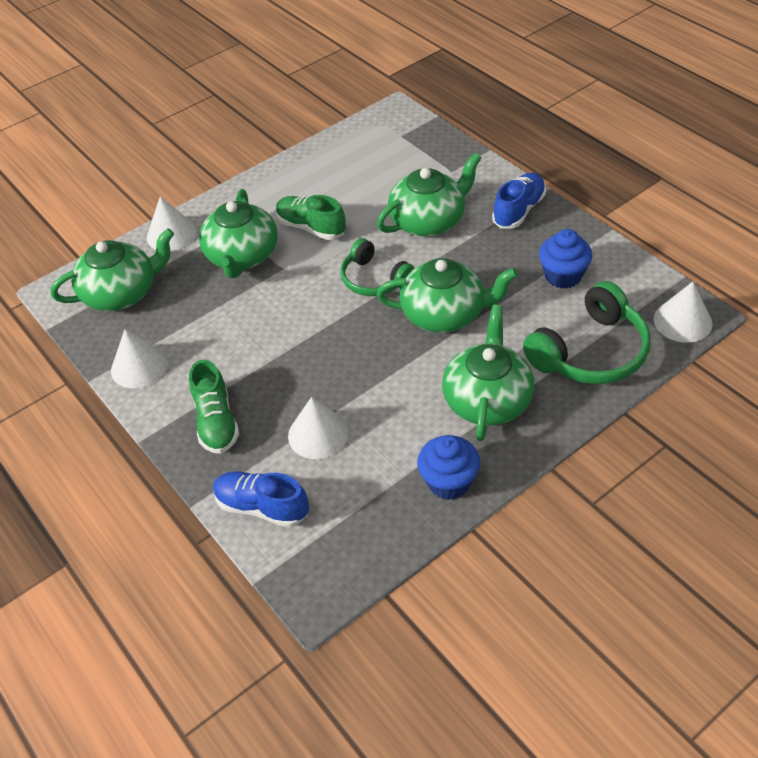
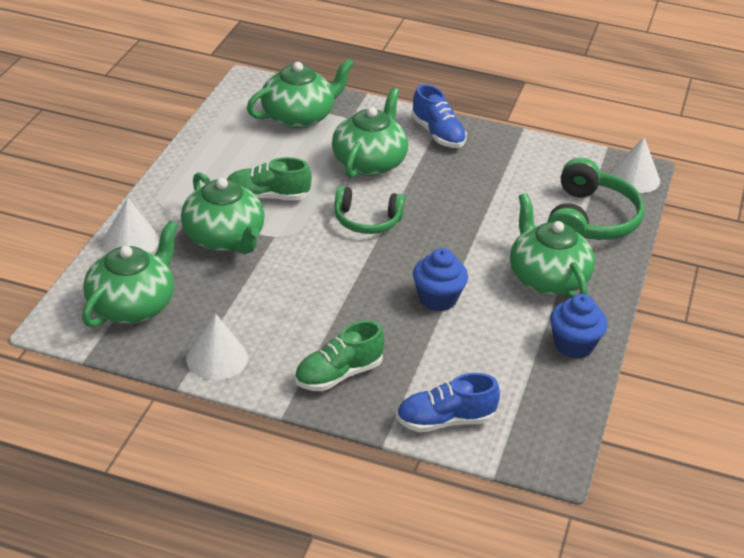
camera: 40 degrees left, 10 degrees down
(216, 422) = (338, 374): green shoe -> green shoe turned 105 degrees clockwise
(318, 434) = (437, 351): white cone -> none
(444, 314) = (453, 228): green teapot -> green teapot (298, 117)
(519, 210) = (437, 134): blue shoe -> blue shoe turned 150 degrees clockwise
(563, 276) = (519, 172): blue cupcake -> blue cupcake (437, 299)

